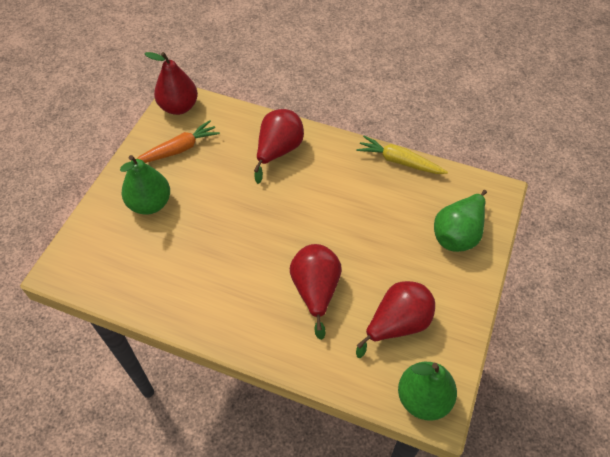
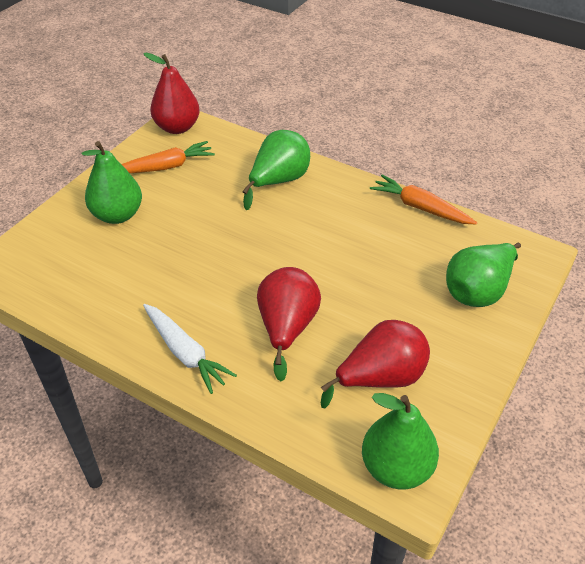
camera: 10 degrees right, 10 degrees down
(239, 326) = (185, 353): none -> white carrot
(278, 151) = (278, 181): red pear -> green pear
(399, 161) = (420, 208): yellow carrot -> orange carrot

